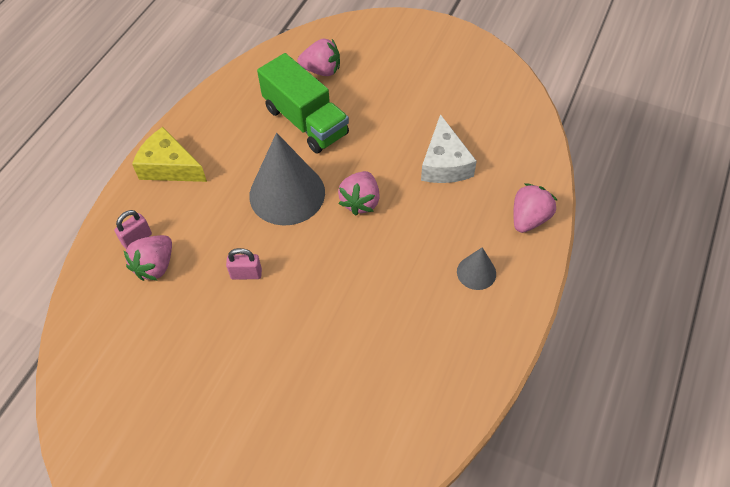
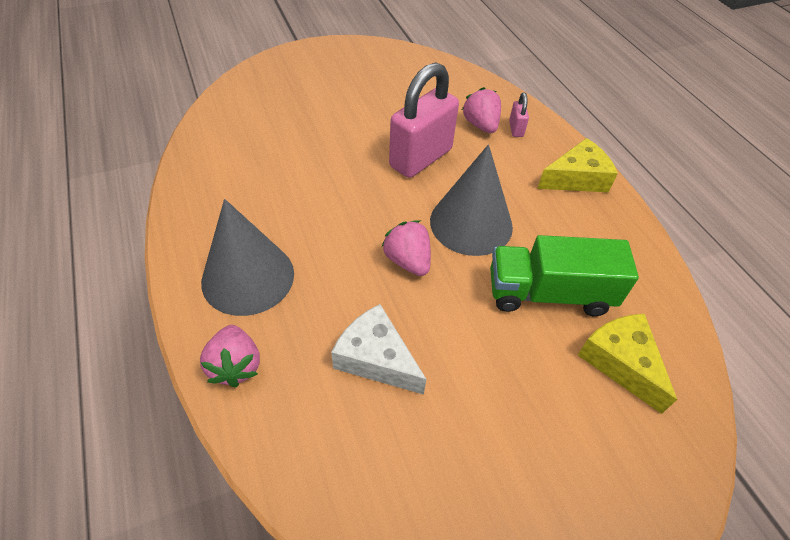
camera: 130 degrees right, 5 degrees down
(246, 274) = (420, 158): pink padlock -> pink padlock, size x2.38
(321, 70) = (621, 362): pink strawberry -> yellow cheese
(476, 272) = (248, 277): grey cone -> grey cone, size x2.07

